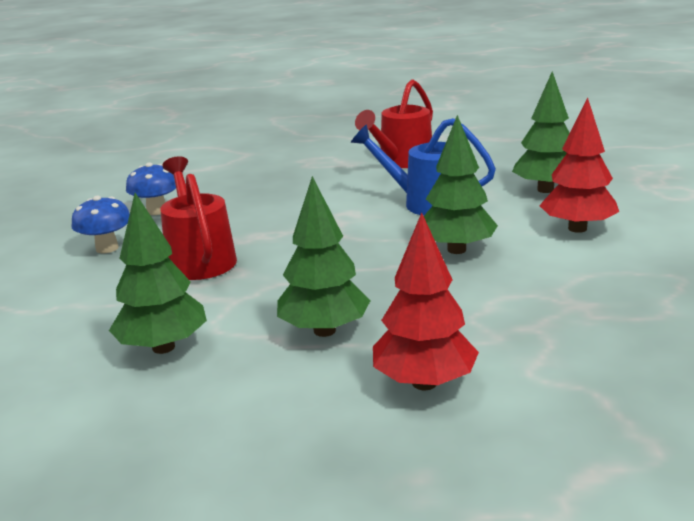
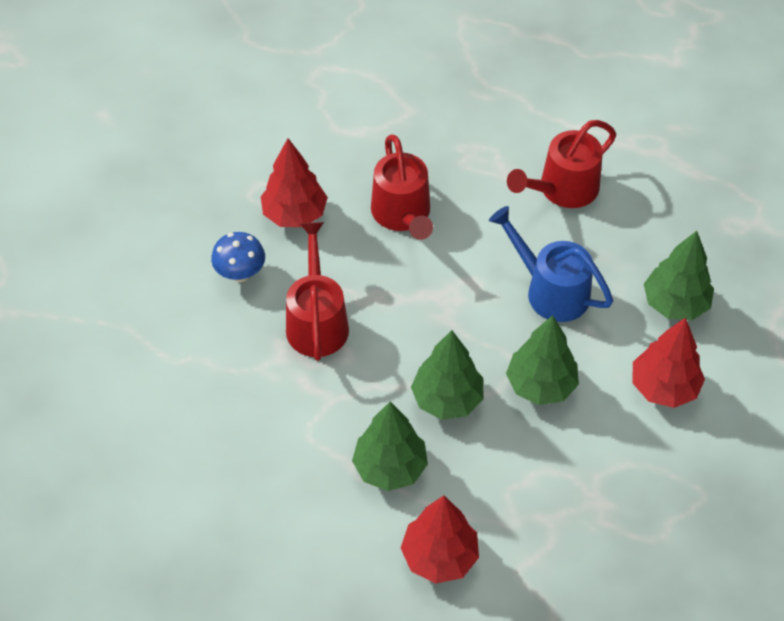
camera: 15 degrees right, 30 degrees up
(157, 211) = (294, 214): blue mushroom -> red tree
(163, 347) = (265, 447): green tree -> green tree (447, 399)
(264, 194) = (403, 215): none -> red watering can

